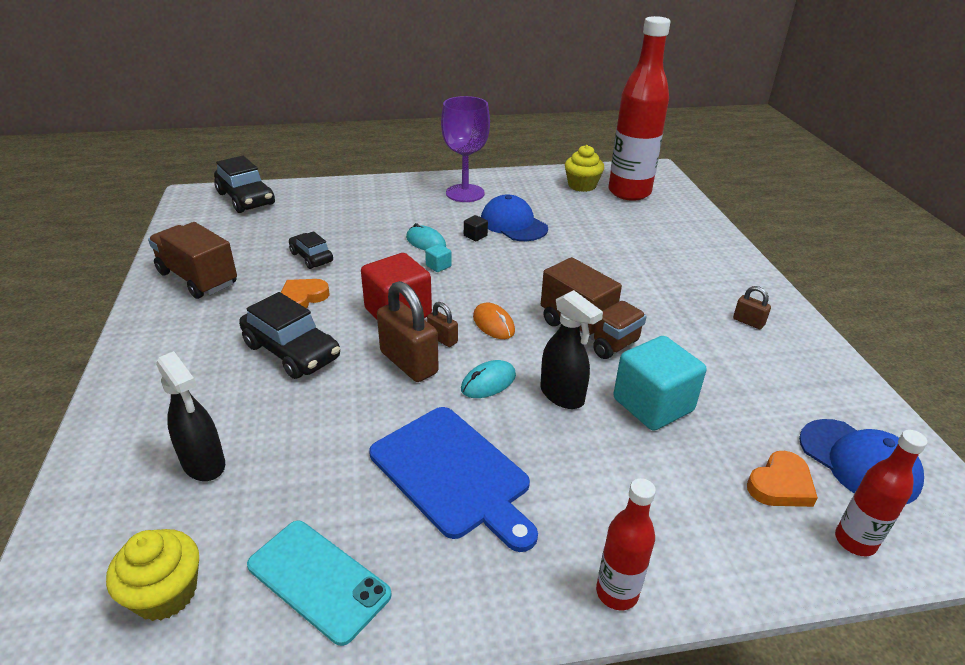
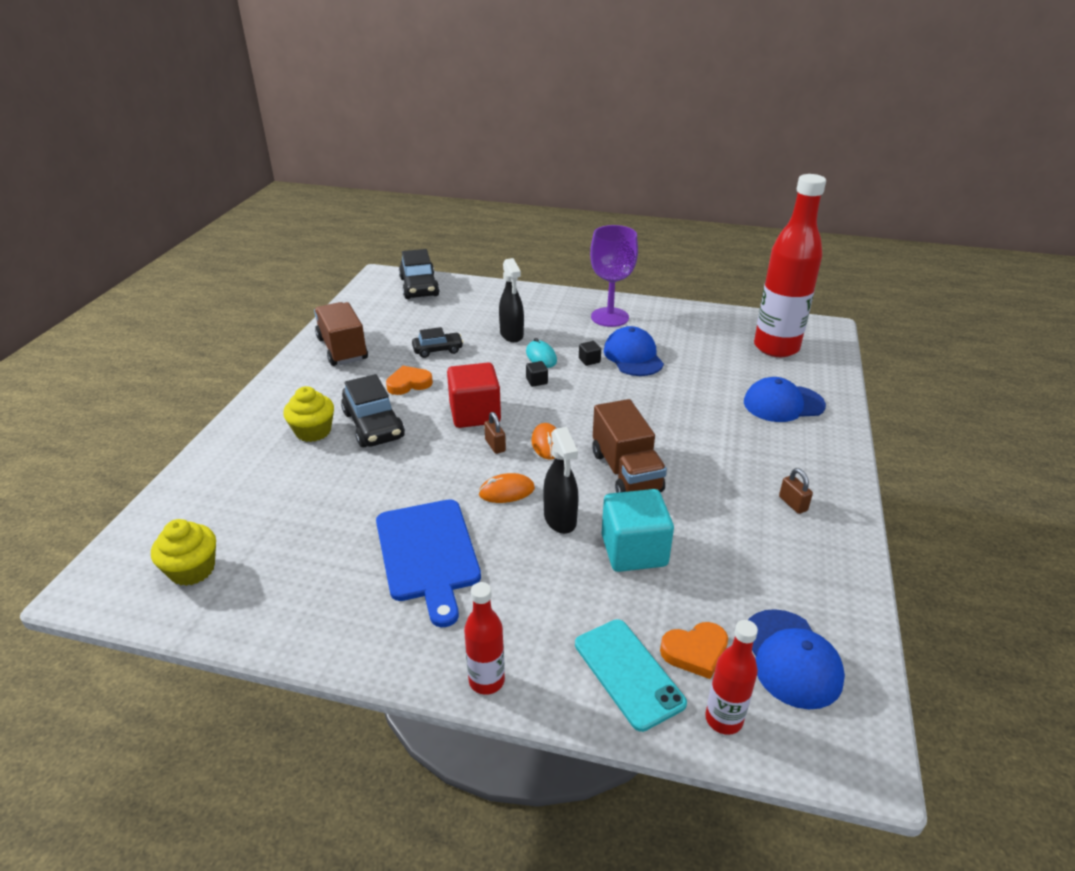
camera: 25 degrees right, 0 degrees up
(204, 464) = (264, 492): black spray bottle -> black spray bottle (512, 335)
(311, 257) = (438, 350): black car -> black car turned 90 degrees clockwise
(318, 580) = (287, 595): turquoise phone -> turquoise phone (628, 673)
(409, 363) = (455, 458): brown padlock -> none
(438, 266) = (536, 381): turquoise cube -> black cube
(488, 382) = (506, 491): turquoise mouse -> orange mouse
(582, 185) = (731, 331): yellow cupcake -> yellow cupcake (313, 431)
(672, 238) = (783, 404): none -> blue cap

